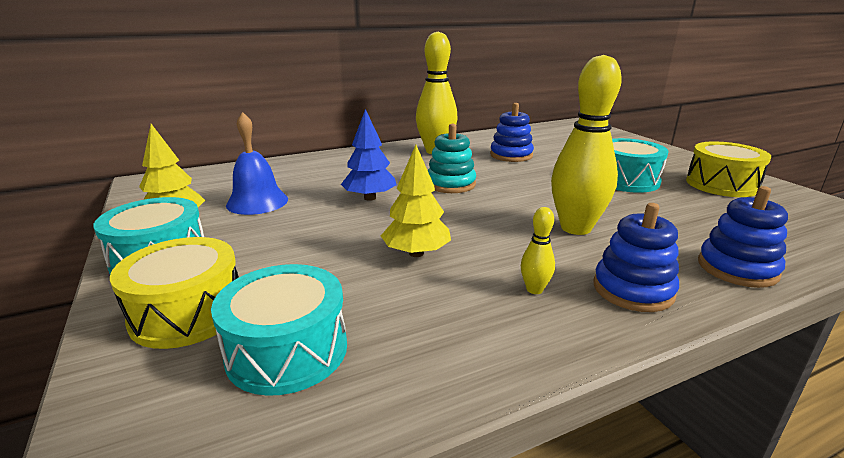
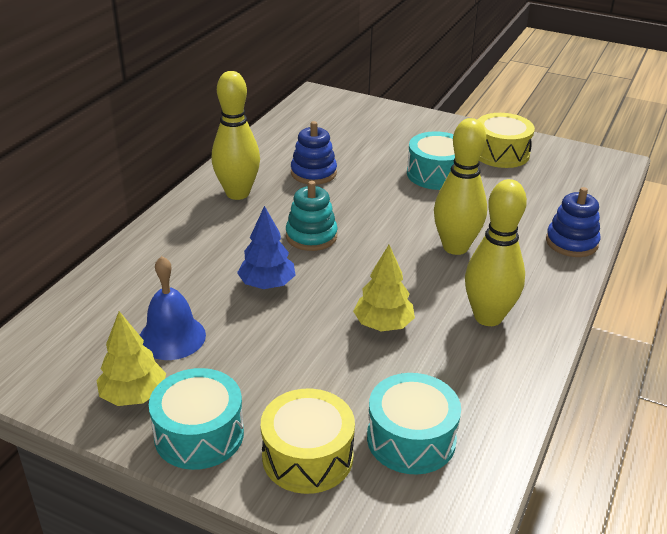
camera: 40 degrees left, 10 degrees up
(534, 289) = (488, 317): yellow bowling pin -> yellow bowling pin, size x2.29
(633, 290) = (537, 289): blue stacking toy -> none

